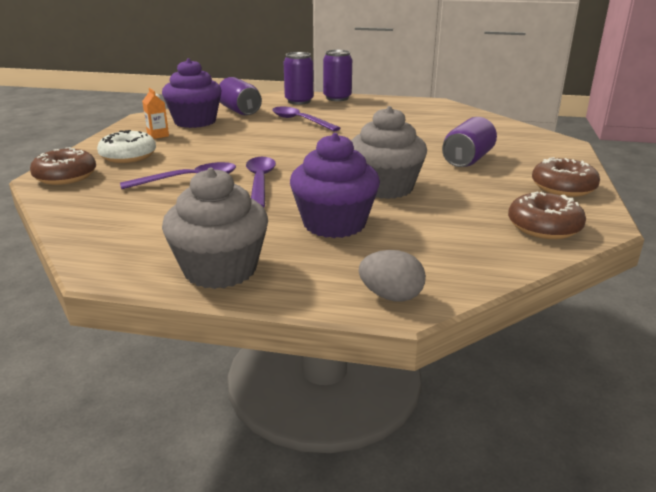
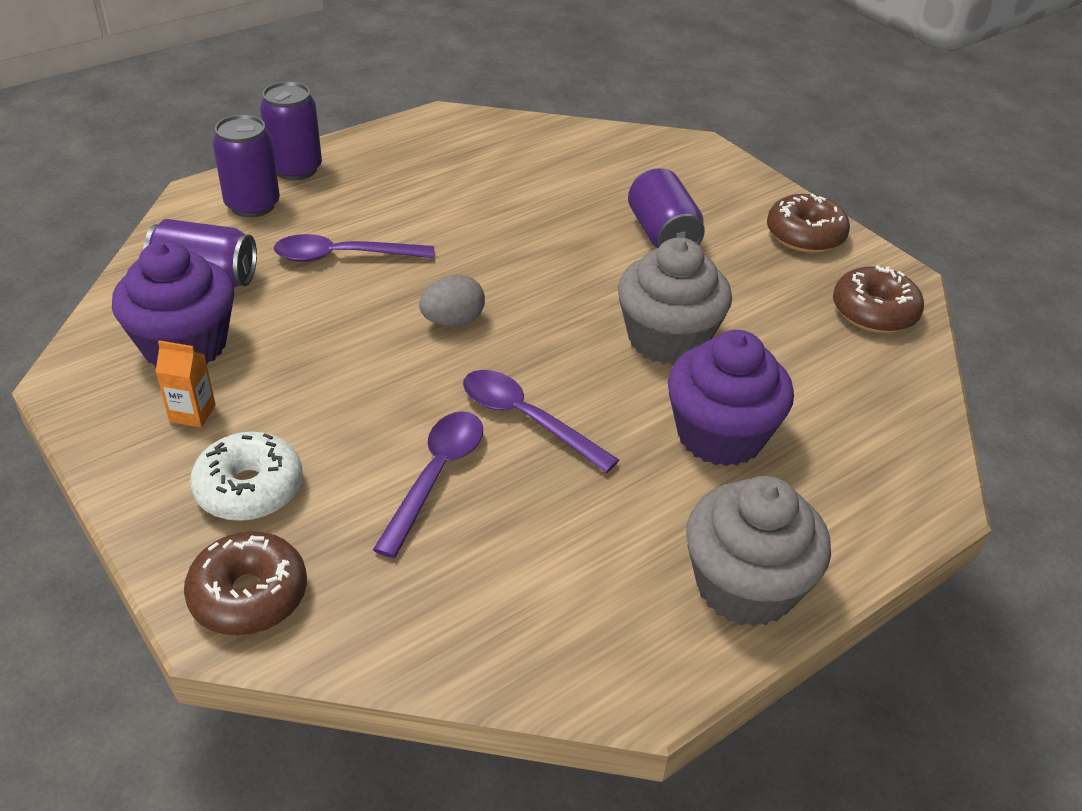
camera: 50 degrees left, 15 degrees up
(391, 296) = (915, 498): grey egg -> grey egg (453, 321)

